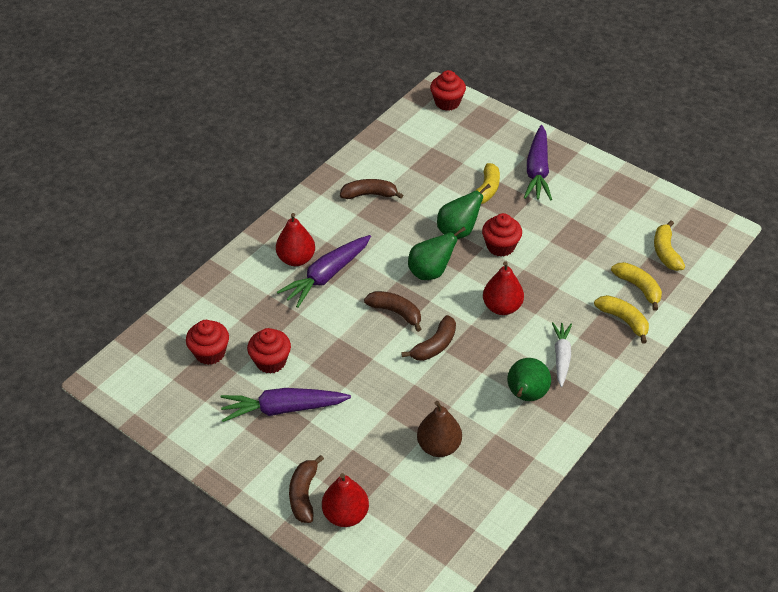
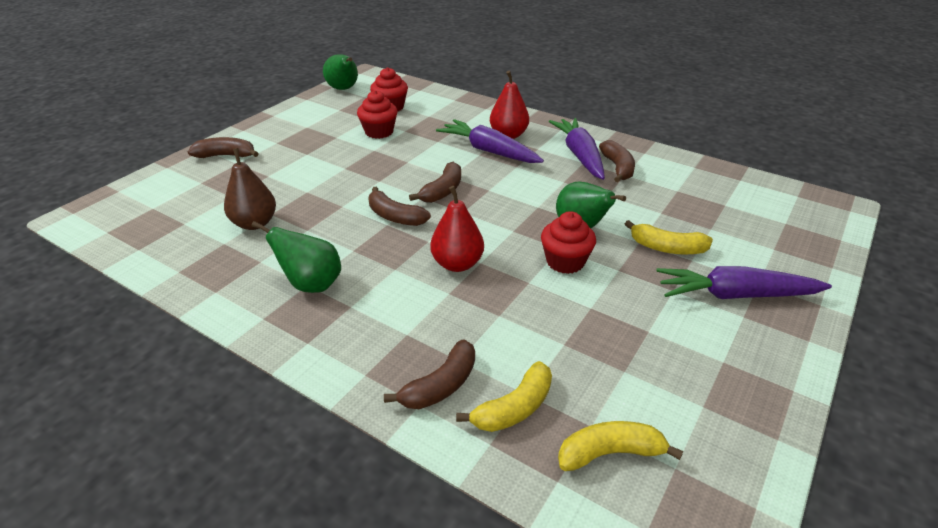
camera: 85 degrees right, 10 degrees down
(283, 409) = (323, 141): purple carrot -> purple carrot (579, 155)
(345, 515) = (194, 176): red pear -> none
(431, 272) = (507, 210): green pear -> green pear (343, 89)
(447, 102) = (822, 213): red cupcake -> none
(561, 357) = (371, 316): white carrot -> none
(623, 320) = (441, 385): yellow banana -> brown banana

